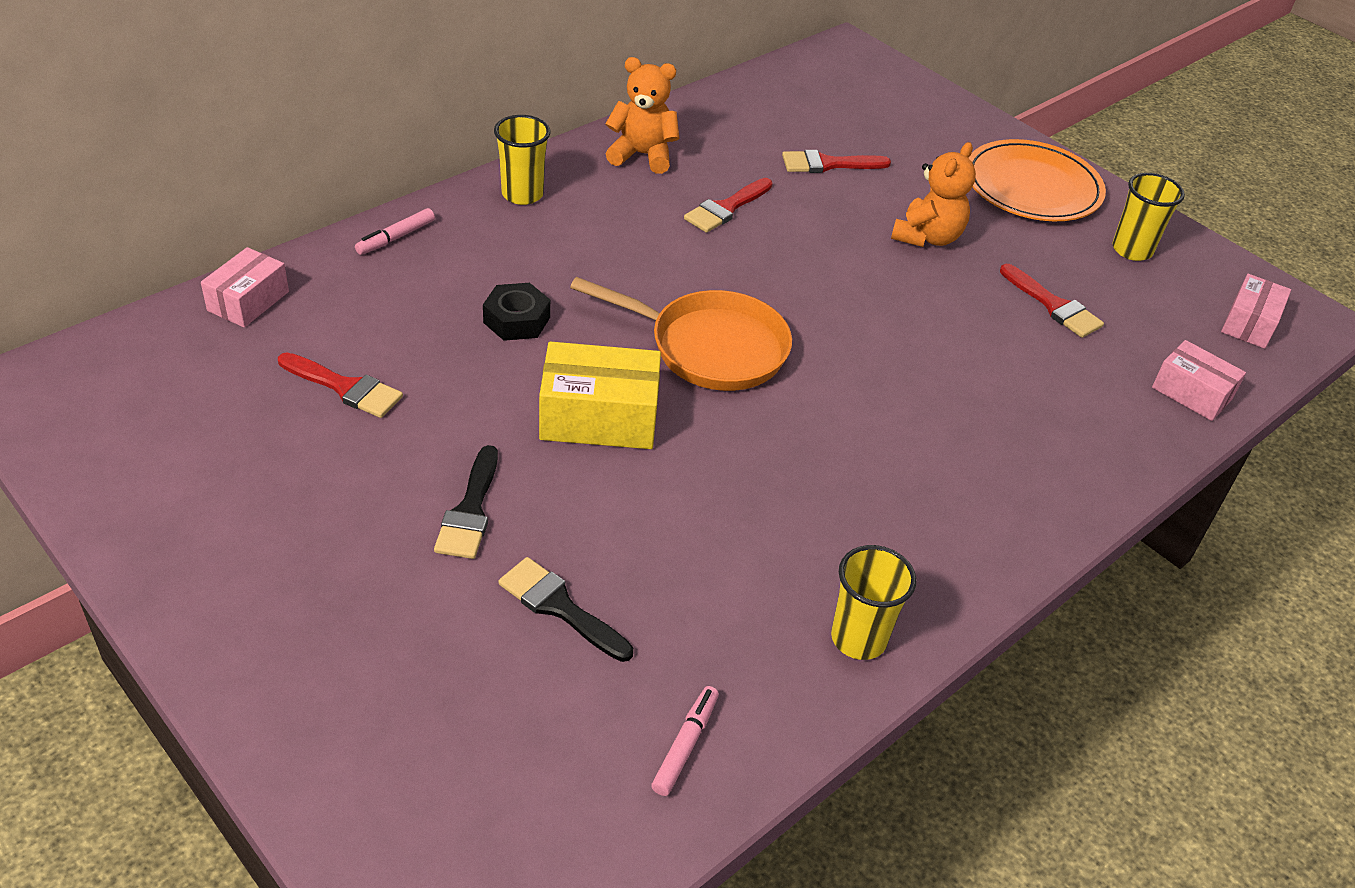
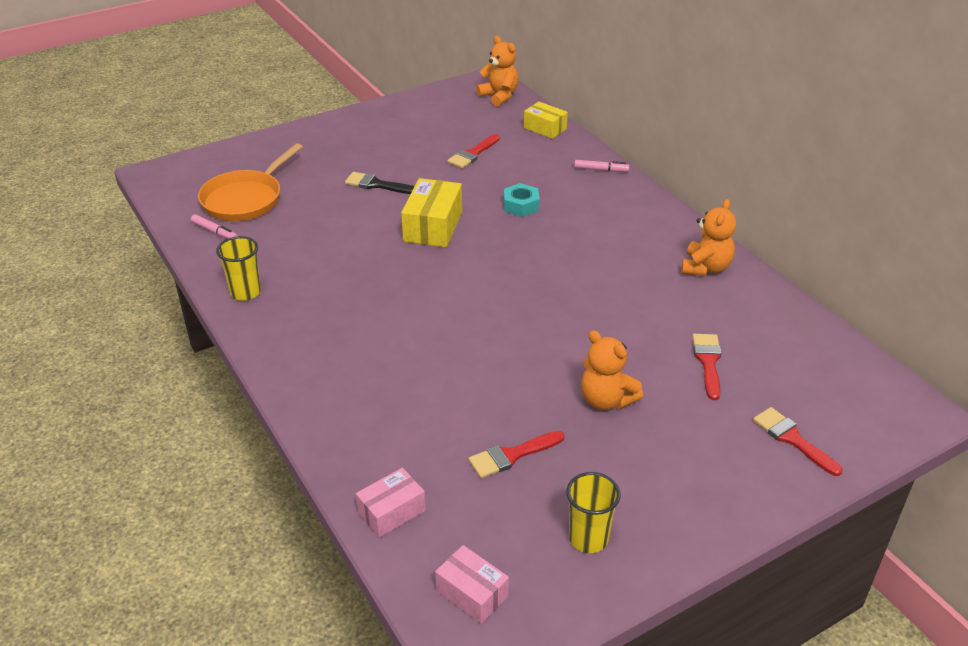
camera: 105 degrees right, 5 degrees down
(103, 367) = (499, 96): none -> orange teddy bear
(248, 301) = (545, 128): pink box -> yellow box
(396, 238) = (601, 170): pink marker -> pink marker turned 135 degrees clockwise
(516, 320) = (521, 205): black nut -> turquoise nut
(522, 194) = (650, 214): yellow cup -> none
(559, 607) = (307, 205): black brush -> none
(710, 347) = (486, 272): orange pan -> orange pan (245, 199)
(726, 208) = (640, 299): red brush -> red brush (792, 439)
(1032, 187) = (689, 492): orange plate -> none

